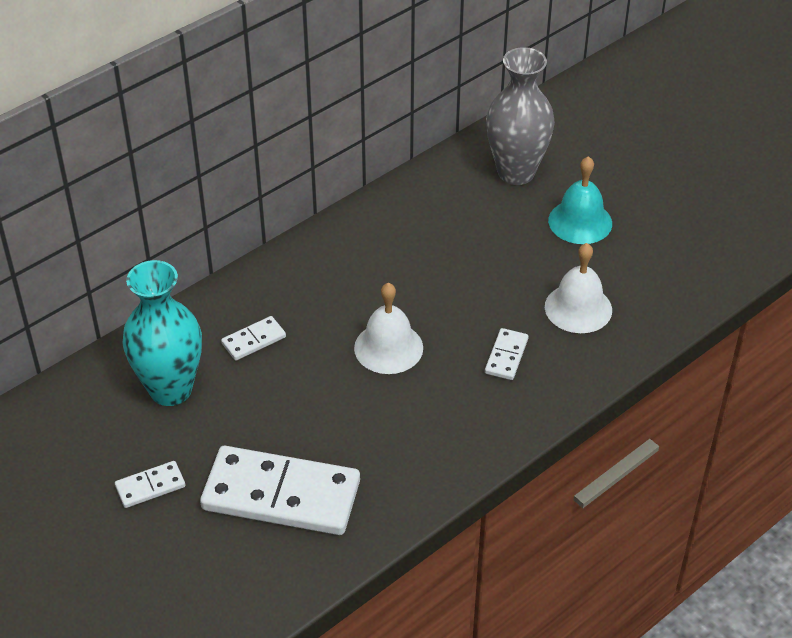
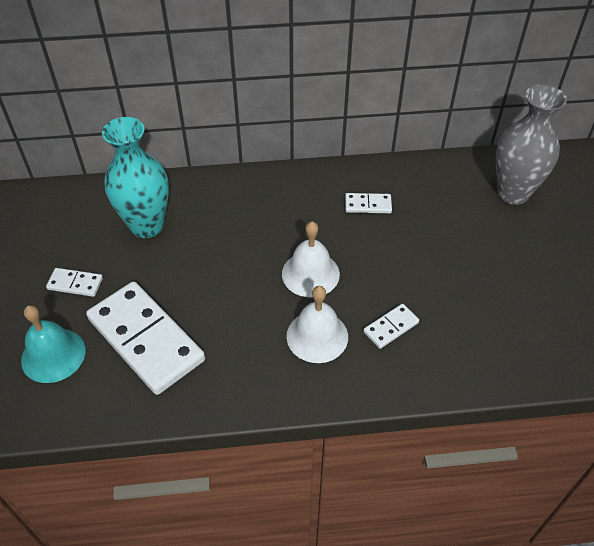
camera: 35 degrees right, 5 degrees up
(253, 340) = (227, 220): white domino -> white domino (368, 205)
(578, 308) = (478, 320): white bell -> white bell (317, 336)
(580, 221) = (535, 253): turquoise bell -> turquoise bell (53, 355)

